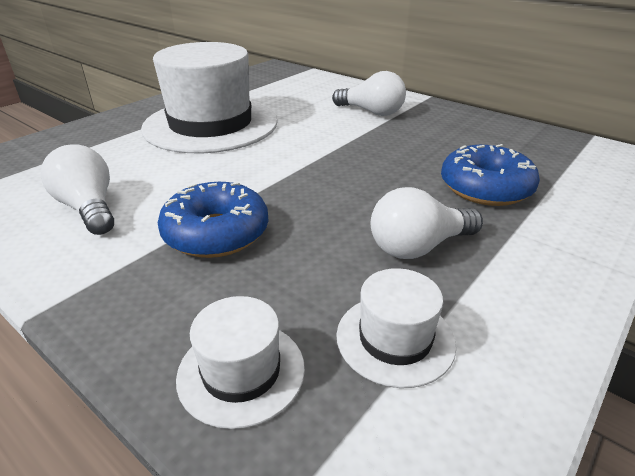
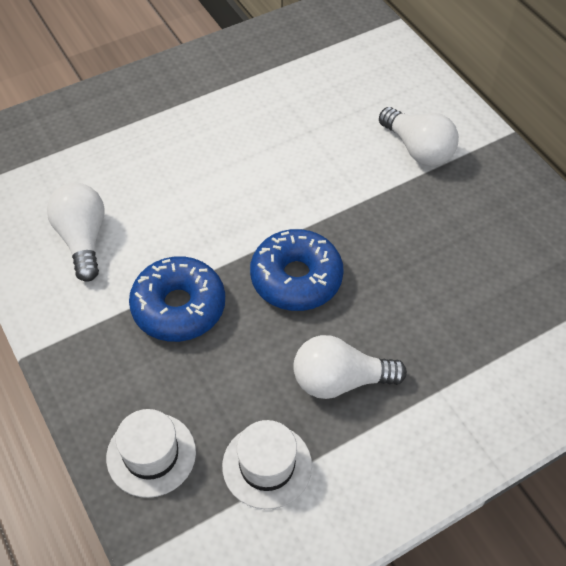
camera: 20 degrees right, 20 degrees up
(211, 125) = (228, 127): white hat -> none
(485, 188) = (455, 323): blue donut -> blue donut (296, 278)

